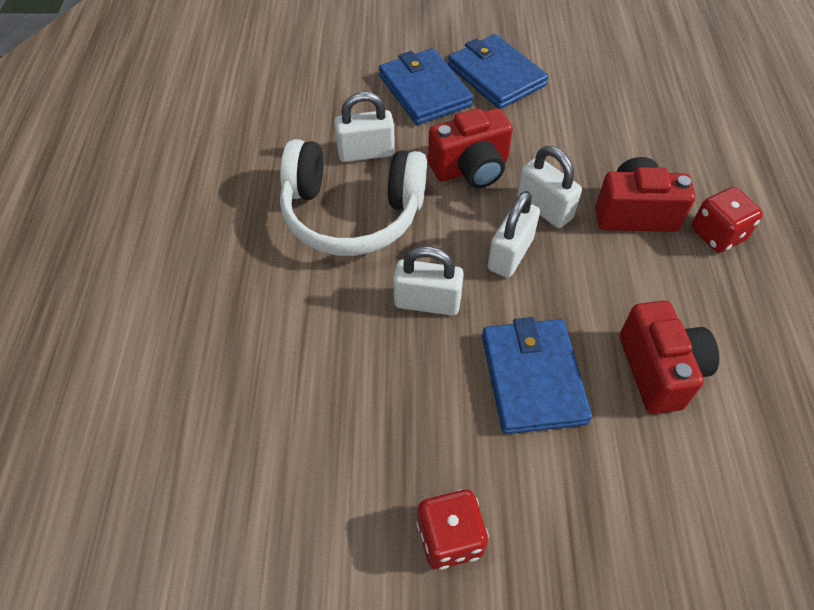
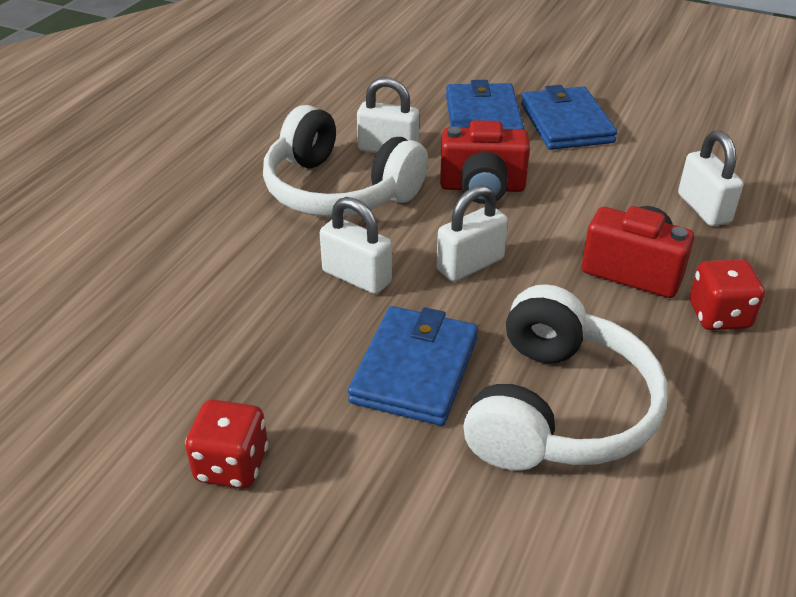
camera: 25 degrees right, 15 degrees down
(544, 208) = (535, 239): white padlock -> white padlock (703, 208)
(659, 370) = (558, 409): red camera -> white headphones

